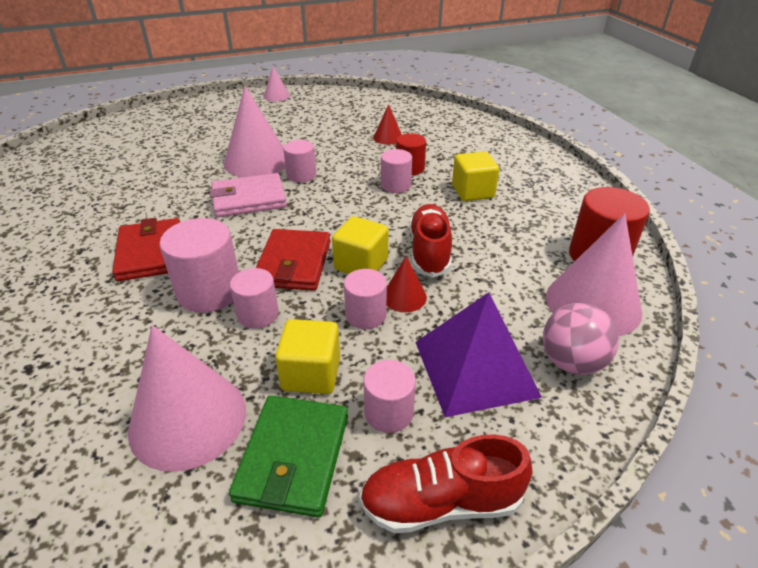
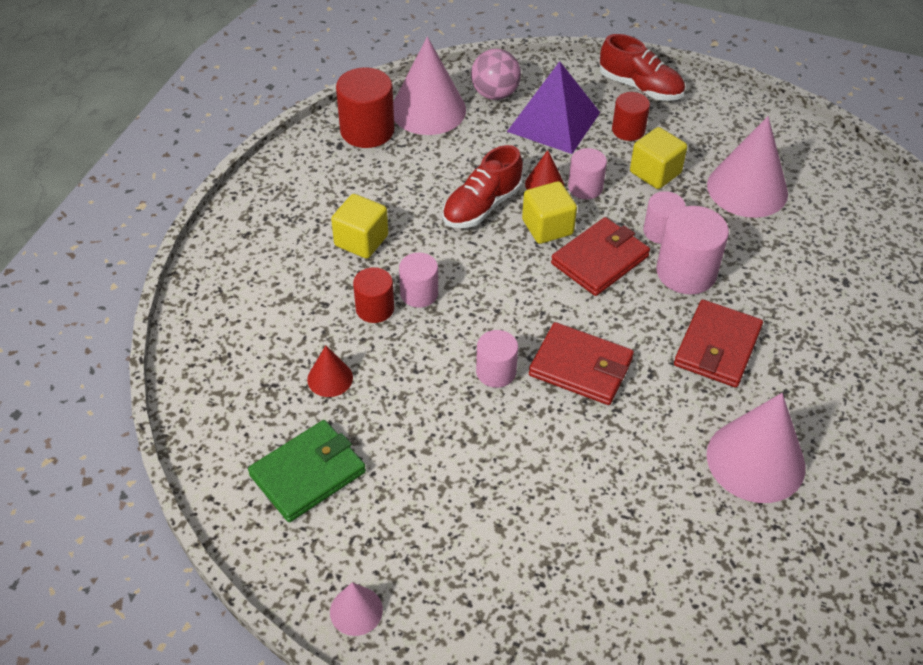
camera: 140 degrees left, 10 degrees up
(249, 199) = (581, 367): pink wallet -> red wallet
(257, 161) = (523, 433): pink cone -> pink cone (755, 460)
(293, 457) = (698, 140): green wallet -> green wallet (308, 473)
(388, 412) = (628, 130): pink cylinder -> red cylinder

